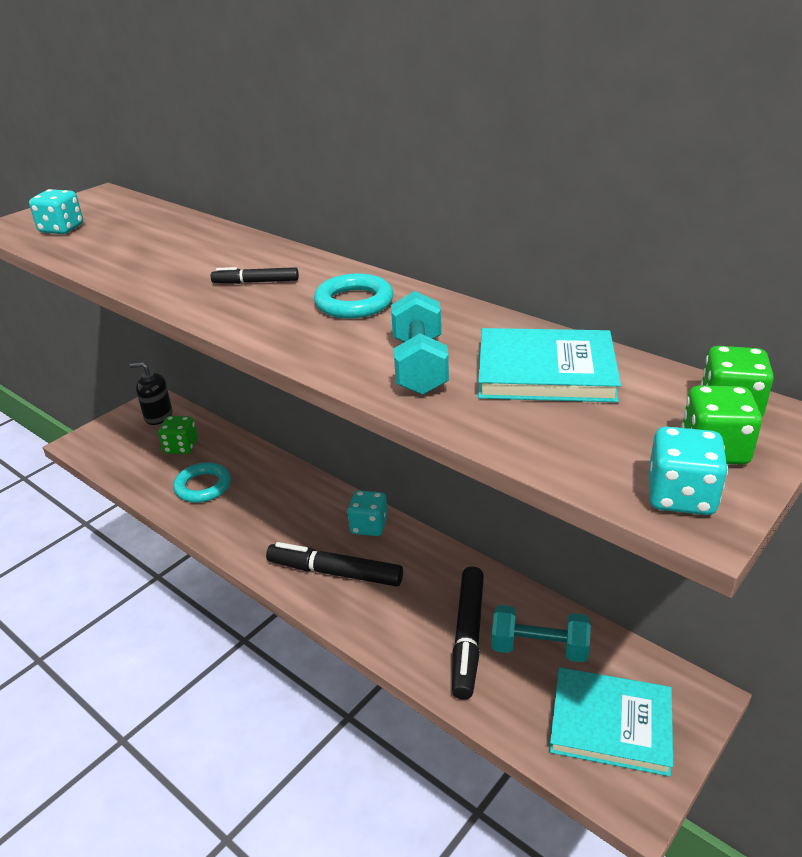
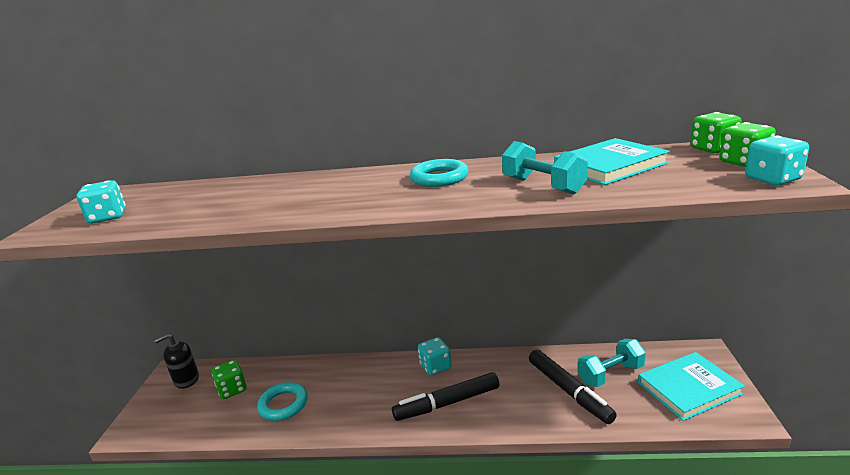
camera: 35 degrees left, 10 degrees down
(256, 282) = (349, 190): black marker -> none

